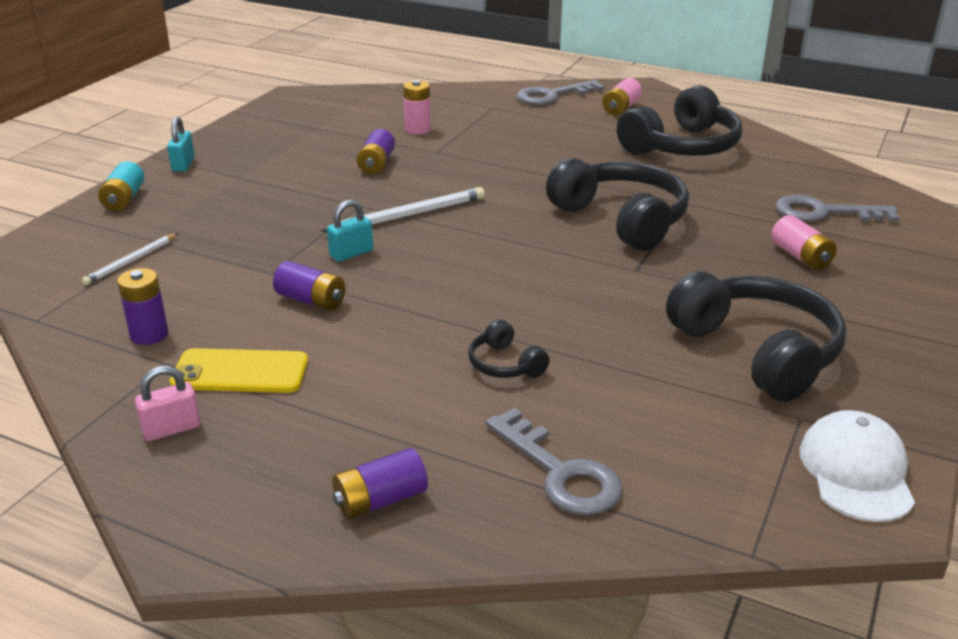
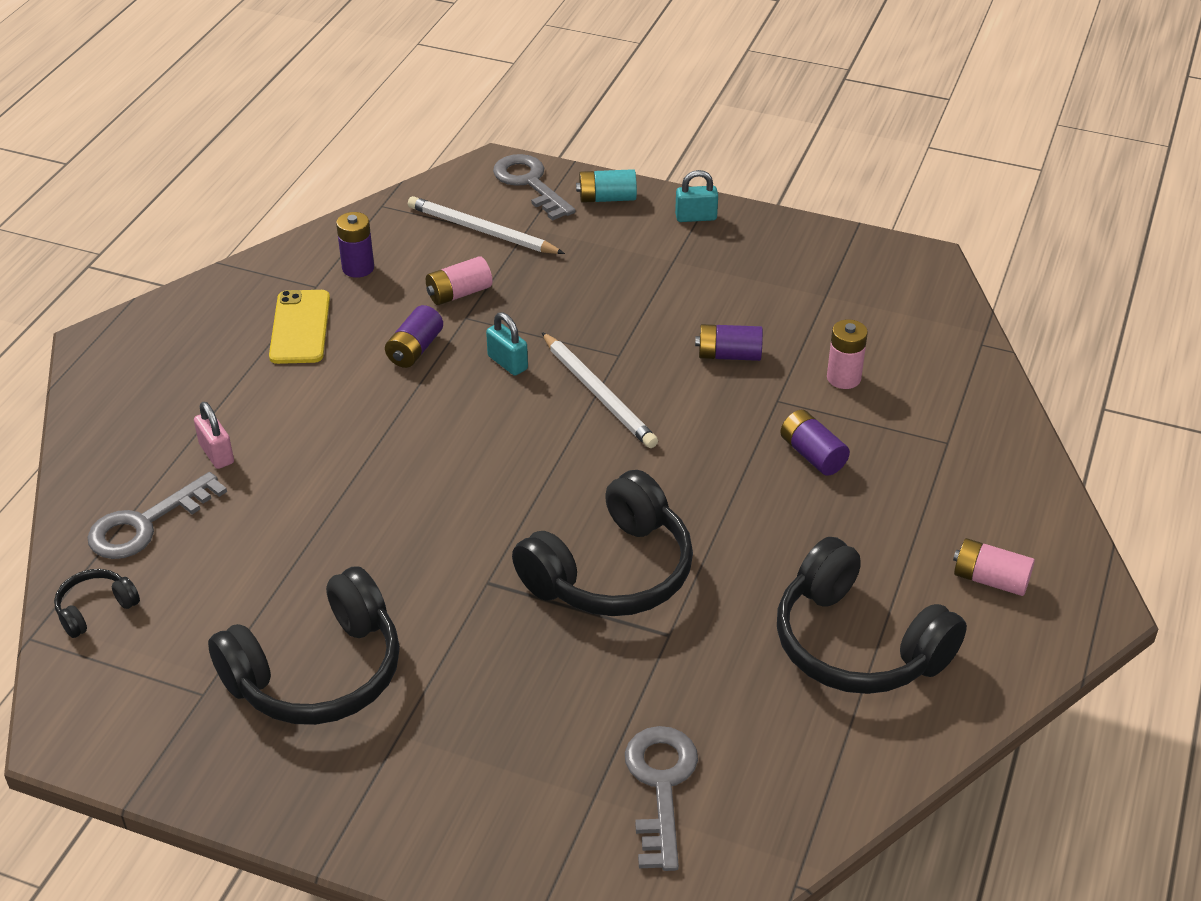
camera: 85 degrees right, 10 degrees up
(131, 261) = (481, 231): white pencil -> white pencil, size x1.63
(172, 429) = (226, 307): pink padlock -> pink padlock (216, 454)
(380, 500) = (128, 425): purple battery -> purple battery (812, 455)
(505, 364) = (303, 484): black headphones -> black headphones (95, 609)
(552, 95) = (1015, 502): grey key -> grey key (530, 183)
(801, 256) = (530, 740): pink battery -> pink battery (459, 293)
(856, 471) = (119, 724): white cap -> none

